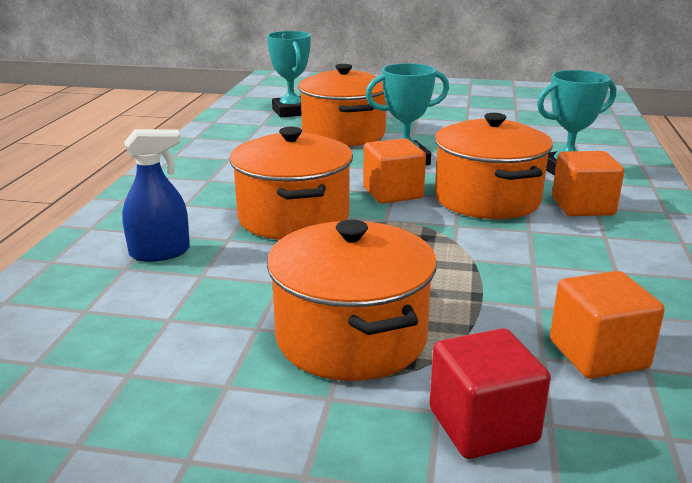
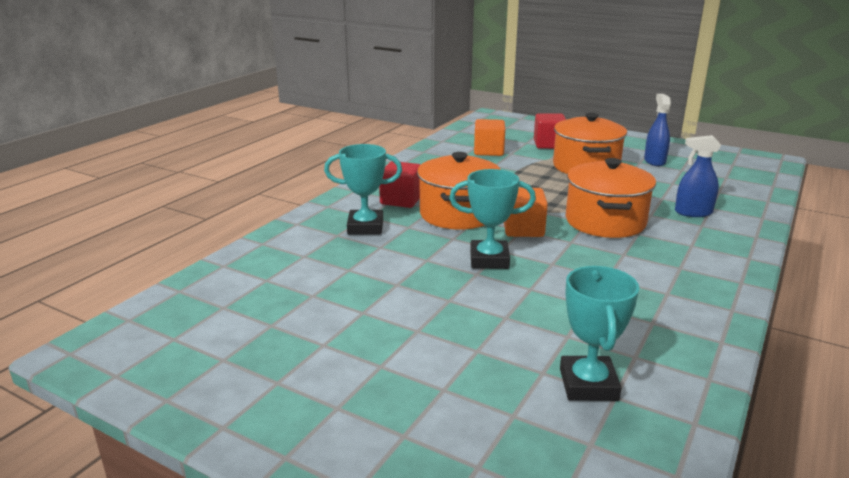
camera: 160 degrees left, 0 degrees up
(186, 398) = (654, 161): none -> blue spray bottle
(343, 134) = (530, 312): orange pot -> none
(582, 206) = (401, 200): orange cube -> red cube

